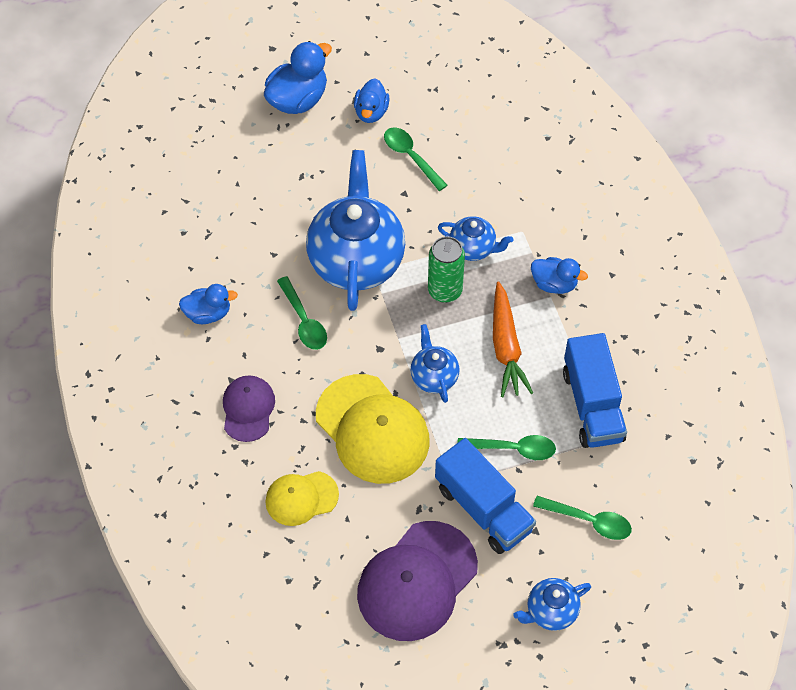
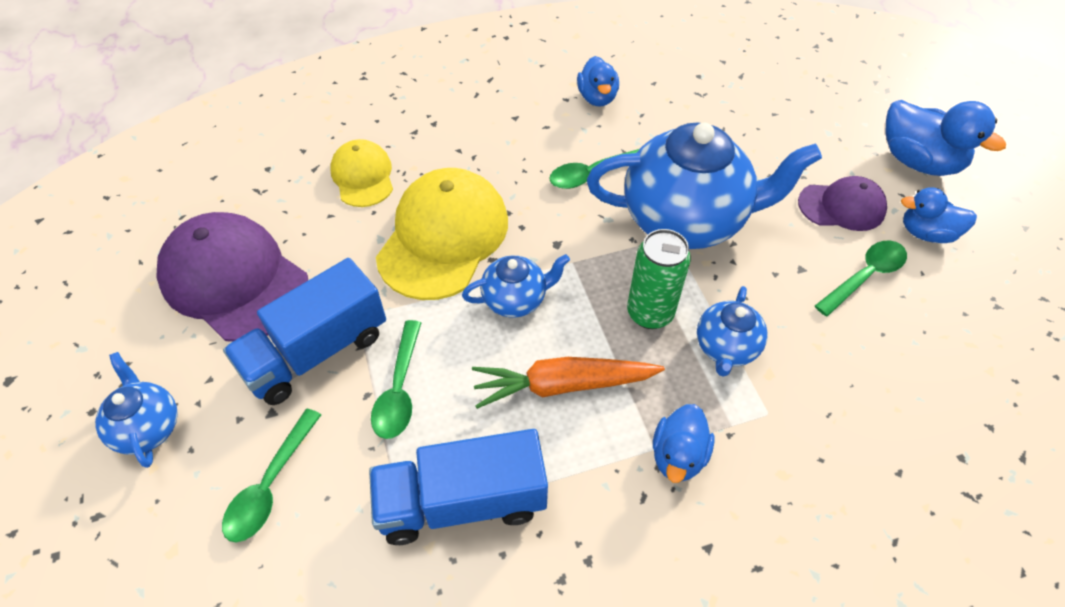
camera: 90 degrees right, 5 degrees down
(248, 409) = (477, 131): purple cap -> purple cap (841, 206)
(372, 429) = (443, 237): yellow cap -> yellow cap turned 150 degrees clockwise

